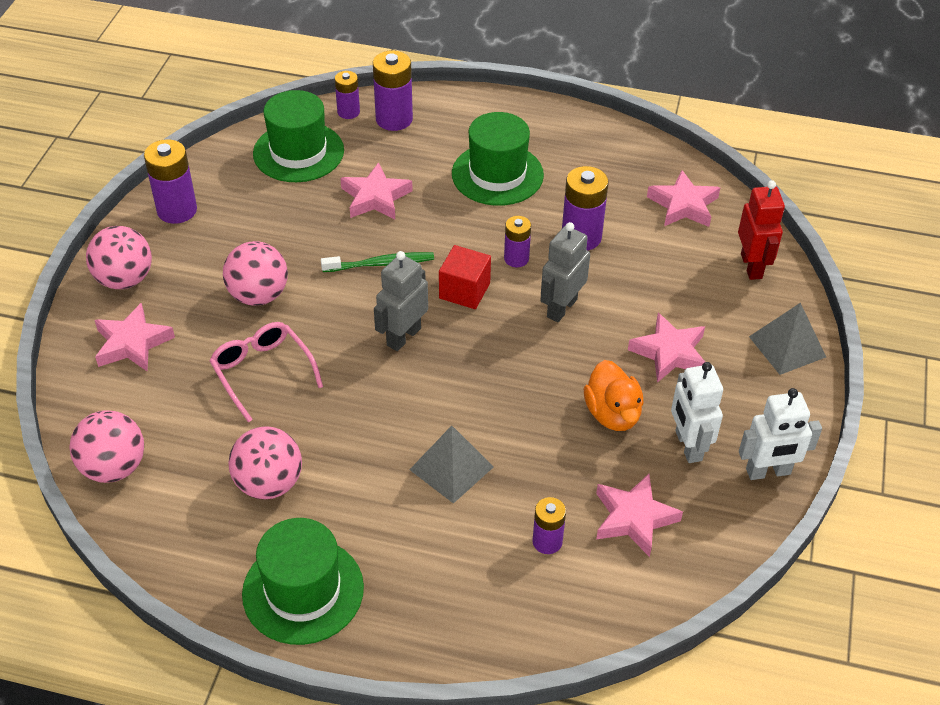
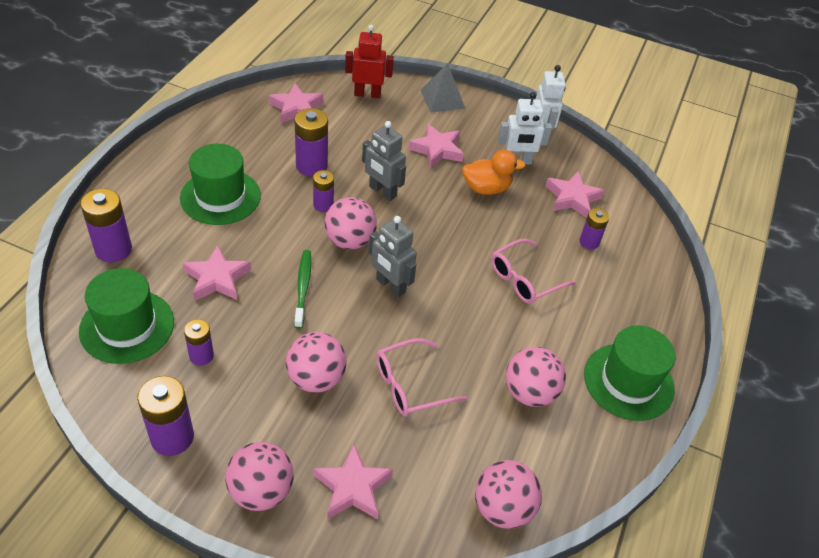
camera: 85 degrees left, 0 degrees up
(348, 112) = (85, 280): purple battery -> purple battery (201, 356)
(451, 468) = (524, 279): grey pyramid -> pink glasses
(464, 291) = (349, 241): red cube -> pink ball

